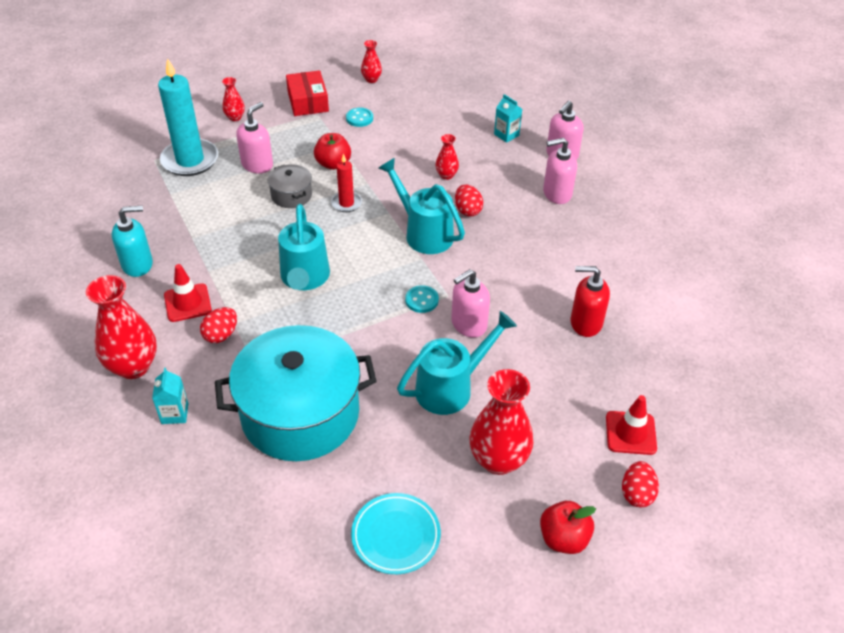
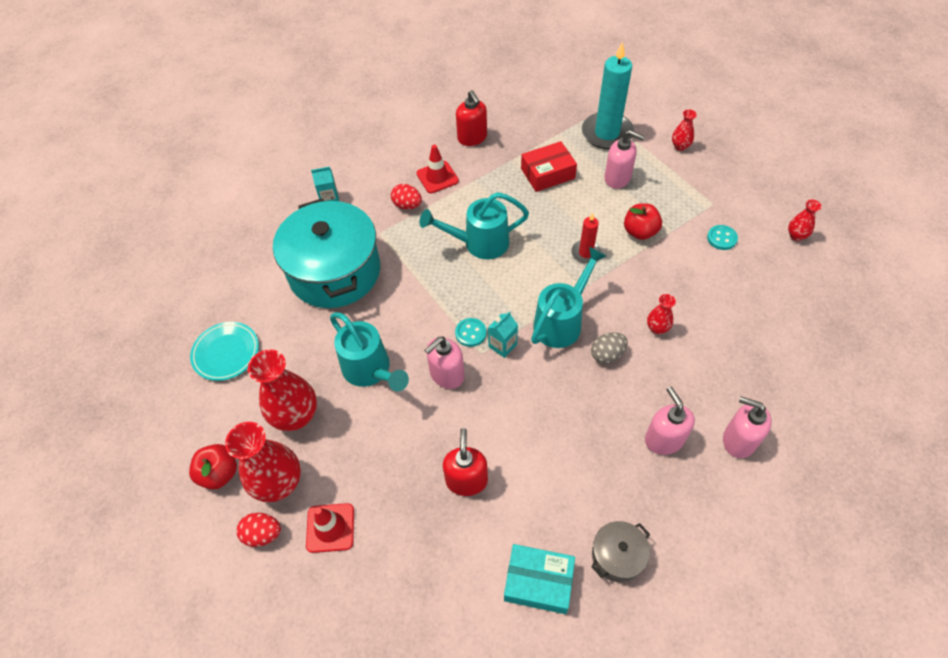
camera: 85 degrees right, 10 degrees up
(133, 366) = (370, 165): red vase -> red vase (279, 483)
(138, 264) = (472, 138): turquoise soap dispenser -> red soap dispenser
(291, 195) = (583, 211): grey pot -> grey pot (617, 556)
(308, 101) = (730, 192): red box -> red box (547, 173)
(467, 210) = (607, 354): red egg -> grey egg
(468, 324) = (447, 375): pink soap dispenser -> pink soap dispenser turned 90 degrees counterclockwise
(506, 135) = (753, 377): turquoise carton -> turquoise carton (502, 345)
(679, 288) = (538, 582): none -> turquoise box

